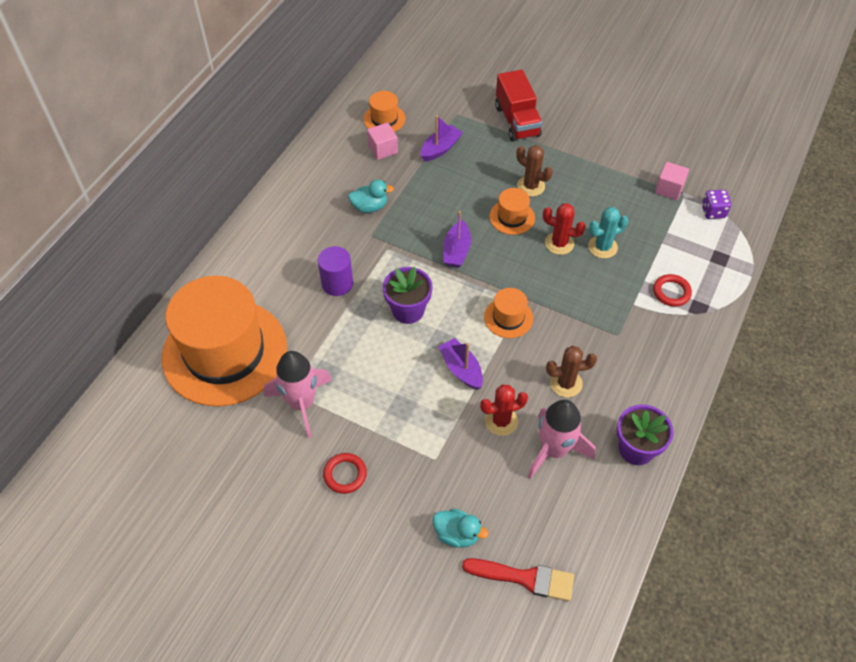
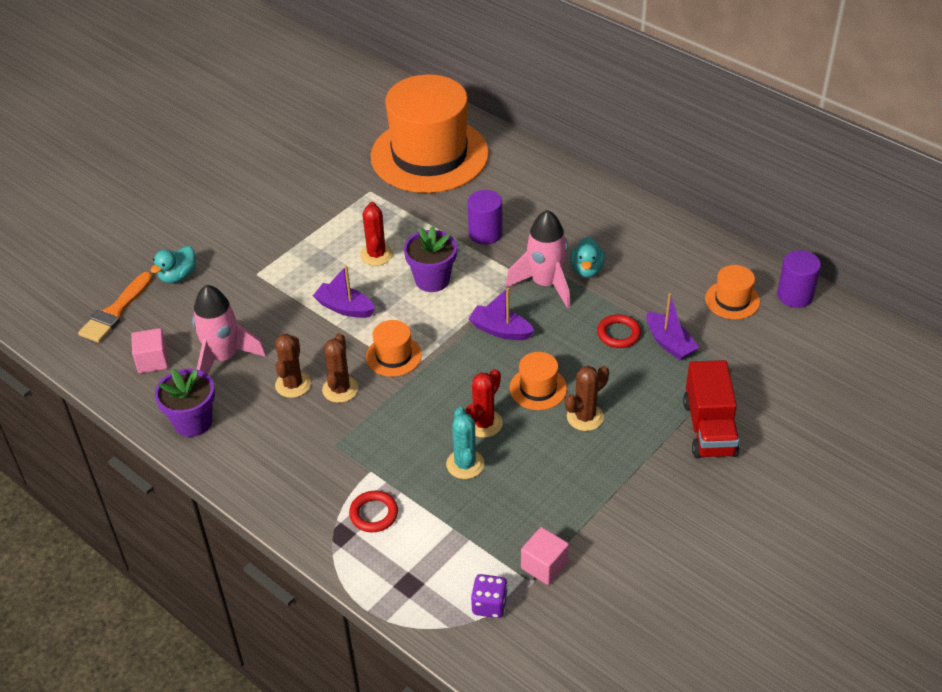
camera: 105 degrees right, 10 degrees down
(301, 403) = (354, 197): pink rocket -> pink rocket (545, 284)
(345, 474) = (269, 216): red ring -> red ring (618, 334)
(370, 87) = (795, 295): none -> purple cylinder
(383, 149) = (678, 292): pink cube -> pink cube (152, 361)
(461, 369) = (344, 308): purple boat -> purple boat turned 135 degrees counterclockwise
(501, 421) = (273, 326): red cactus -> red cactus (376, 255)
(517, 121) = (709, 428): red truck -> red truck turned 90 degrees counterclockwise
(524, 578) = (115, 311): red brush -> orange brush
(559, 346) = (340, 389): none -> brown cactus

